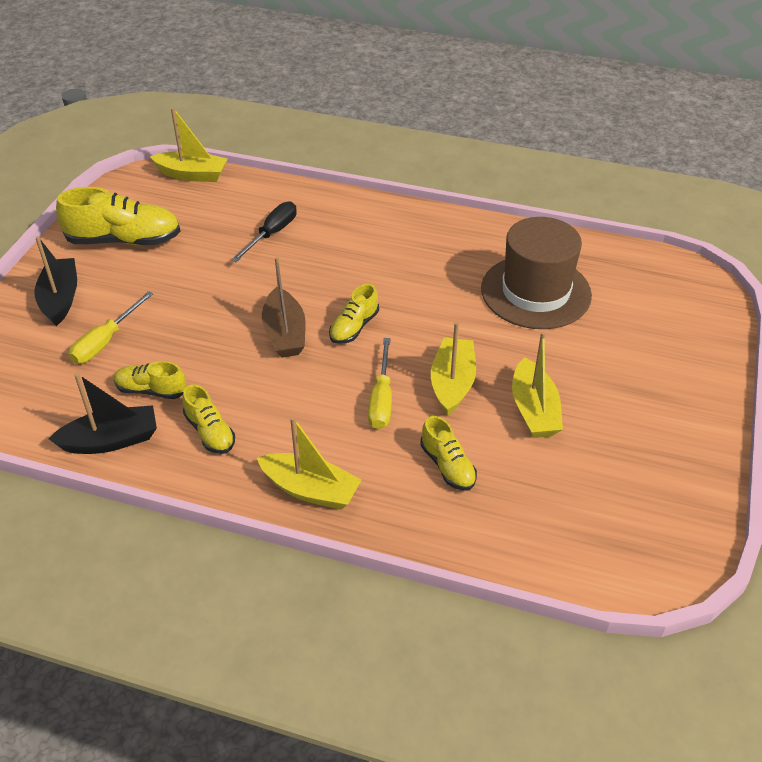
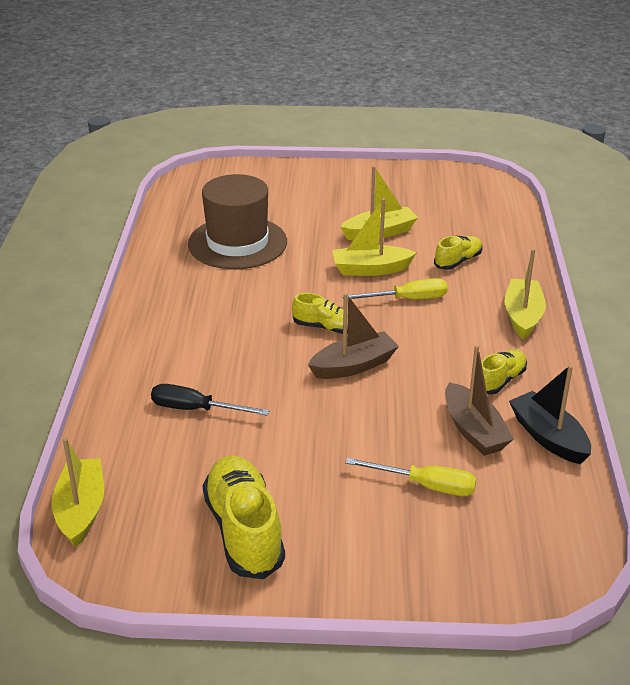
camera: 105 degrees left, 10 degrees down
(60, 299) = (376, 550): black boat -> none
(151, 390) = (474, 430): yellow shoe -> brown boat

